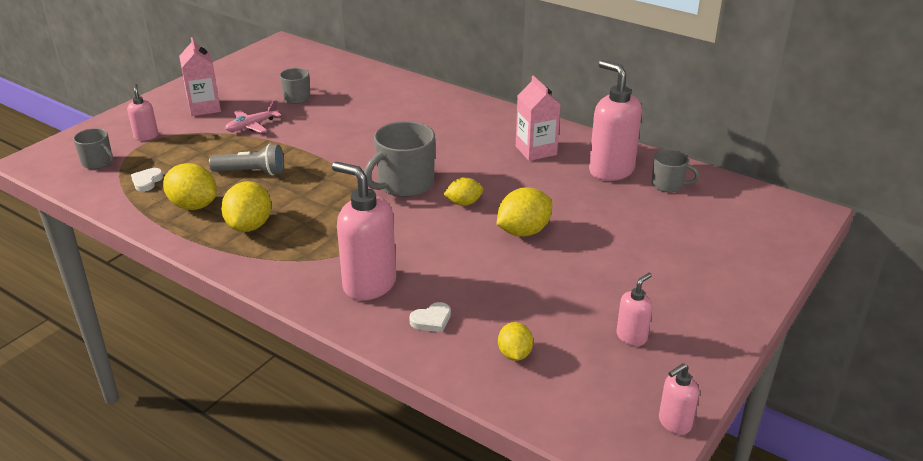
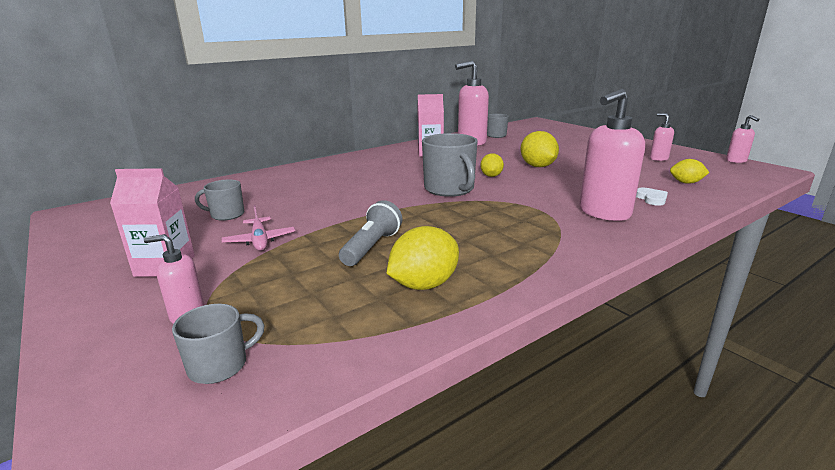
camera: 70 degrees left, 10 degrees down
(147, 181) = (331, 317): white heart -> none
(249, 226) = (488, 254): yellow lemon -> none

